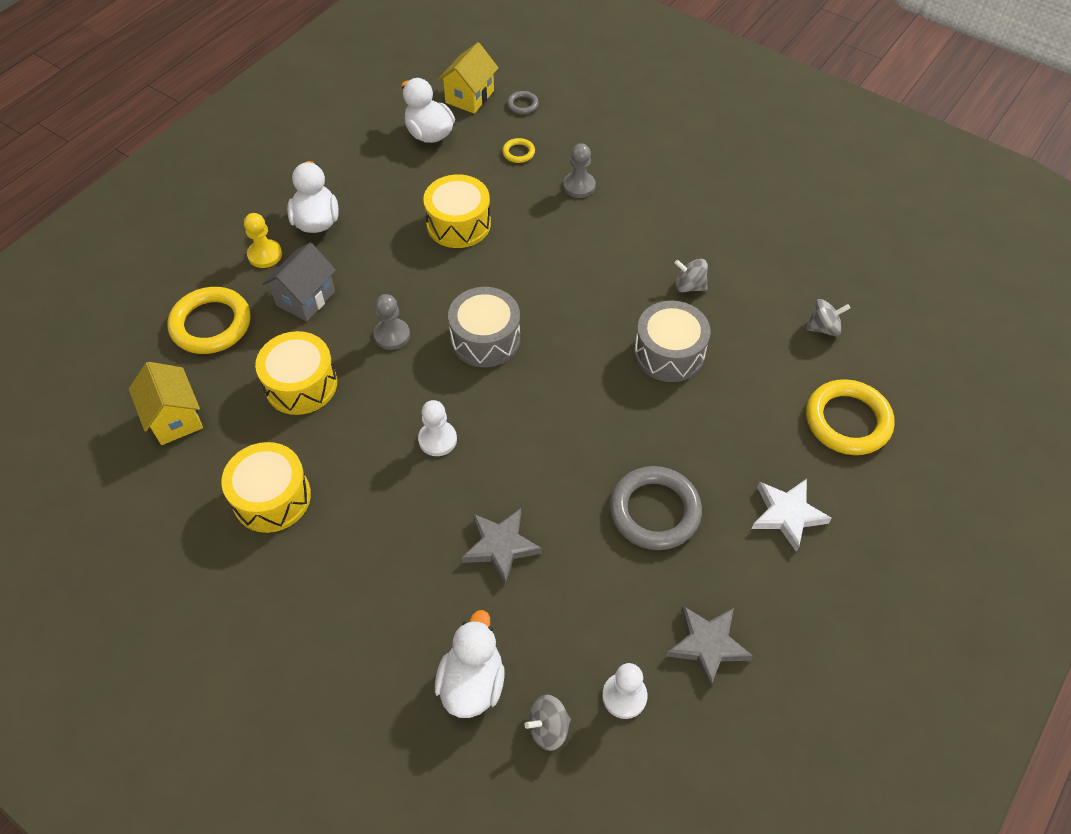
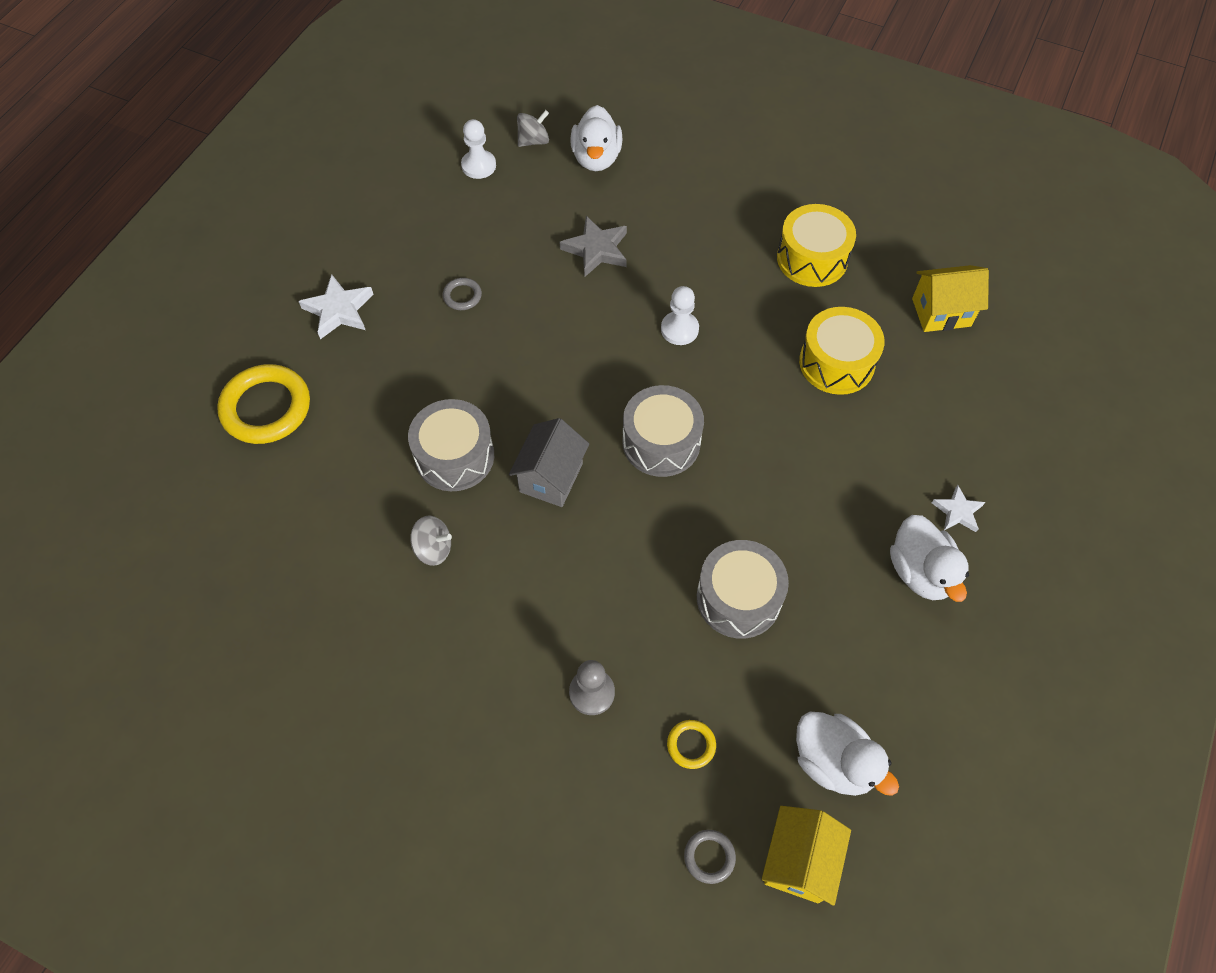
camera: 170 degrees right, 5 degrees up
(175, 418) = (941, 312): yellow house -> yellow house turned 60 degrees counterclockwise
(211, 324) = (966, 413): yellow ring -> none
(265, 255) = (957, 511): yellow pawn -> white star
(305, 298) = (880, 461): grey house -> grey house (551, 477)
(392, 335) = (765, 431): grey pawn -> none
(458, 224) = (738, 598): yellow drum -> grey drum
(654, 511) = (462, 296): grey ring -> grey ring, size x0.46
(707, 645) = (414, 205): grey star -> none
(823, 328) = (275, 515): grey spinning top -> none

